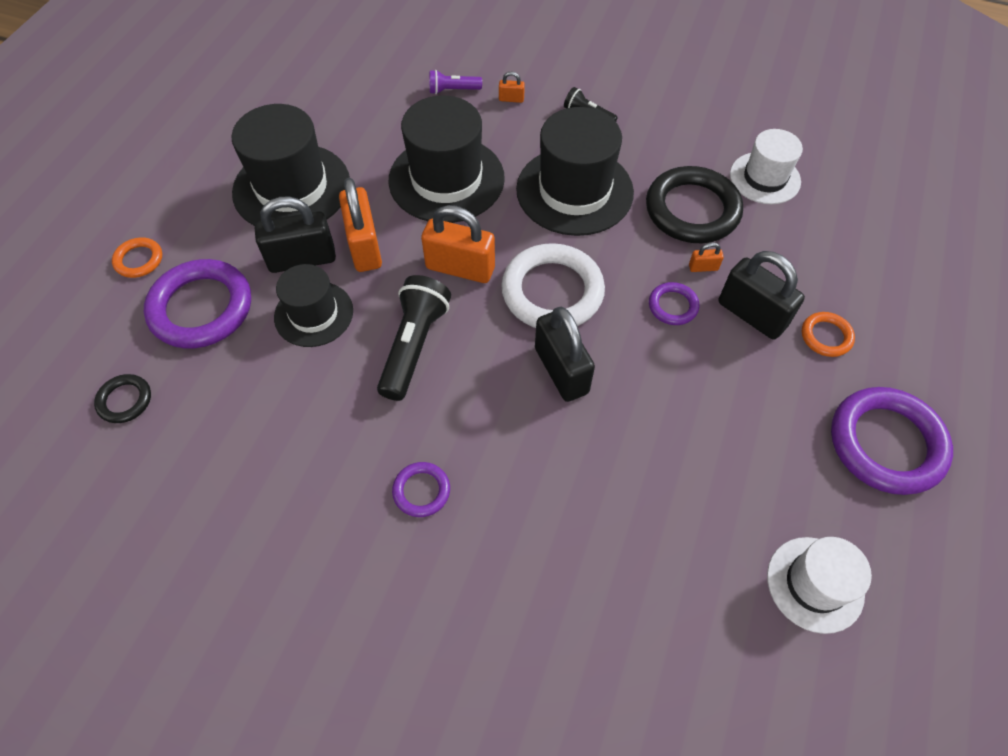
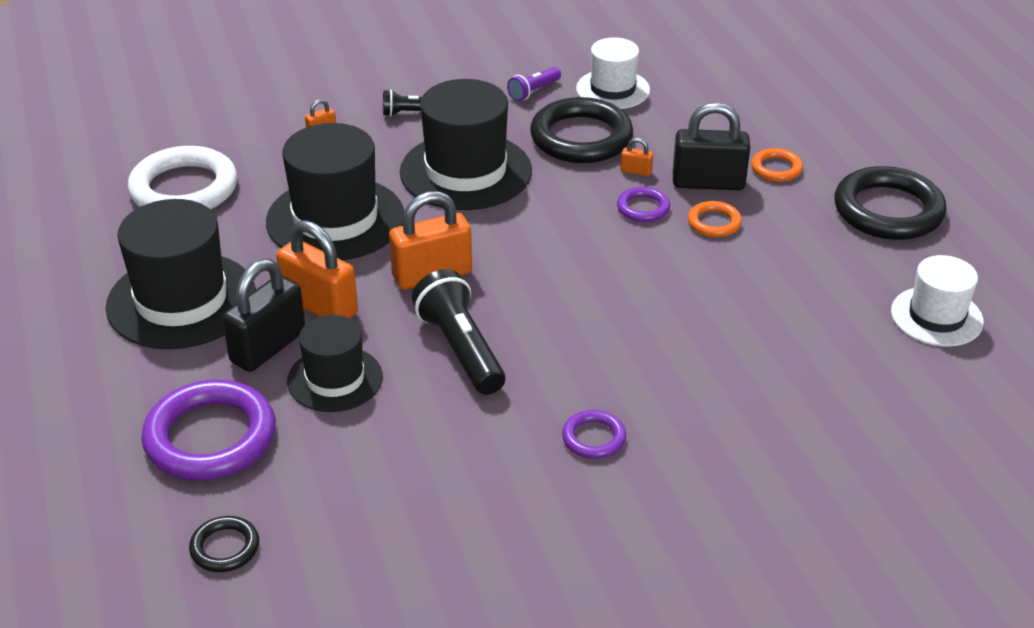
camera: 40 degrees left, 20 degrees down
(139, 260) = (84, 440): orange ring -> orange ring (714, 223)
(453, 90) = (253, 151): purple flashlight -> purple flashlight (533, 91)
(552, 292) = (534, 249): white ring -> white ring (184, 189)
(561, 371) = (607, 297): black padlock -> none
(703, 267) = (636, 171): orange padlock -> orange padlock turned 60 degrees clockwise
(886, 443) = (888, 210): purple ring -> black ring

